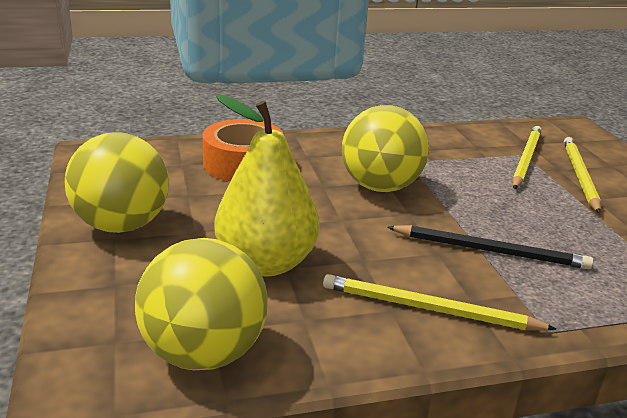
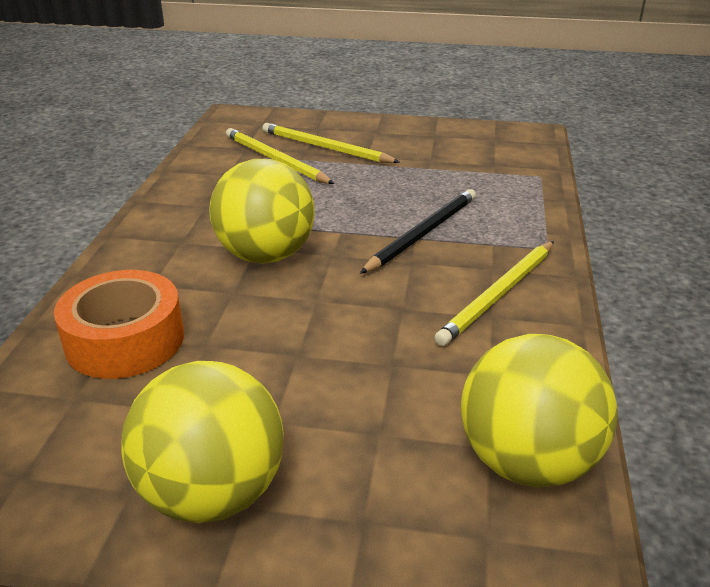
camera: 65 degrees left, 5 degrees up
(266, 263) = (377, 376): yellow pear -> none

